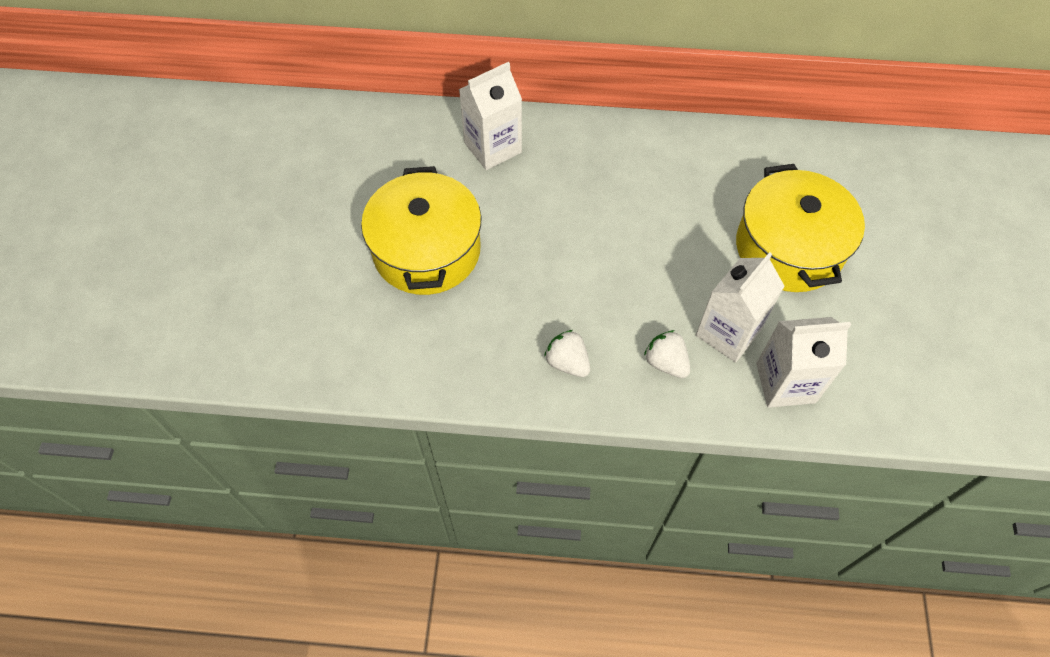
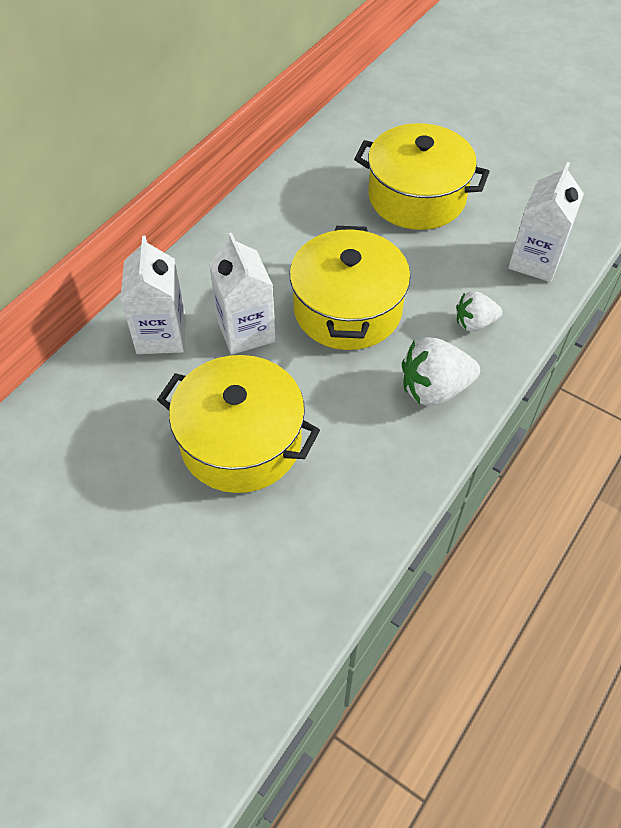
camera: 60 degrees left, 5 degrees down
(567, 362) = (434, 389): white strawberry -> white strawberry, size x1.59
(609, 258) = (347, 309): none -> yellow pot
(728, 332) = (470, 271): white carton -> white carton (246, 331)

